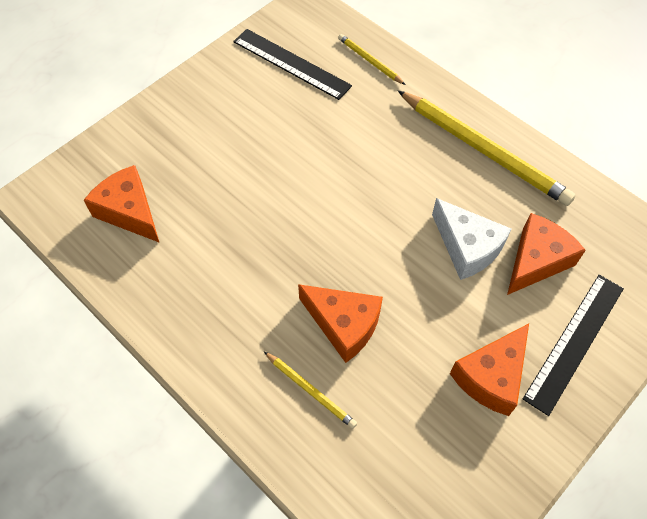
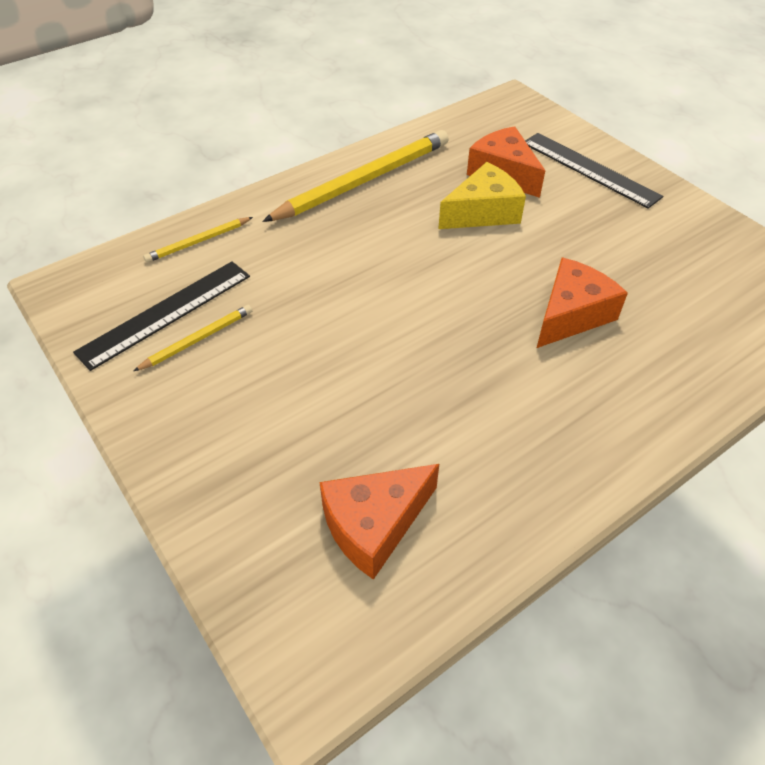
camera: 80 degrees left, 10 degrees down
(310, 390) = (652, 352): yellow pencil -> yellow pencil (197, 339)
(467, 247) = (482, 212): white cheese -> yellow cheese
(491, 376) = (626, 222): orange cheese -> none

